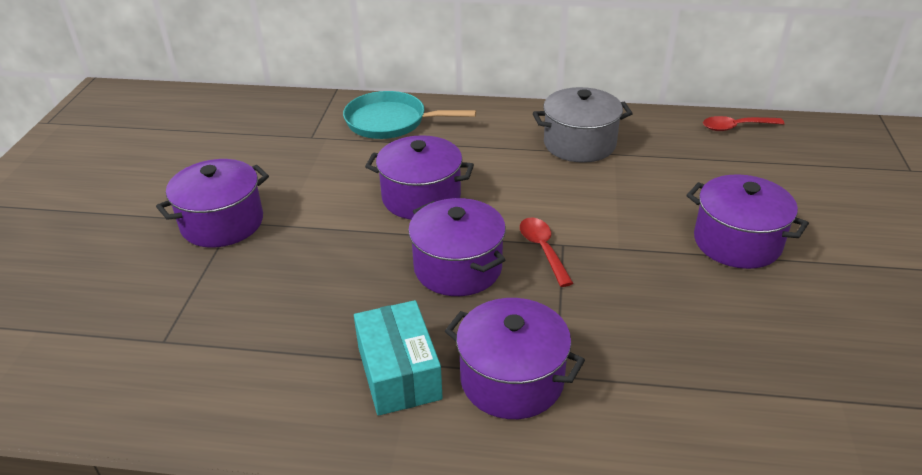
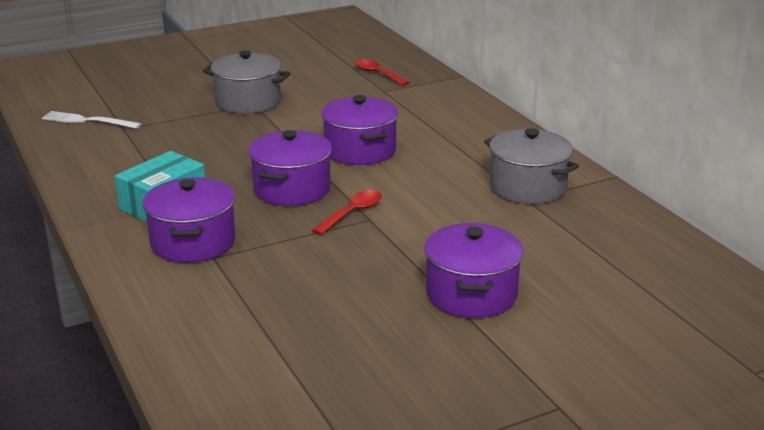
camera: 55 degrees right, 10 degrees down
(99, 365) = (88, 121): none -> white fork
(222, 223) = (248, 101): purple pot -> grey pot
(390, 122) = (445, 108): turquoise pan -> none
(736, 127) = (680, 253): red spoon -> red spoon (377, 74)

